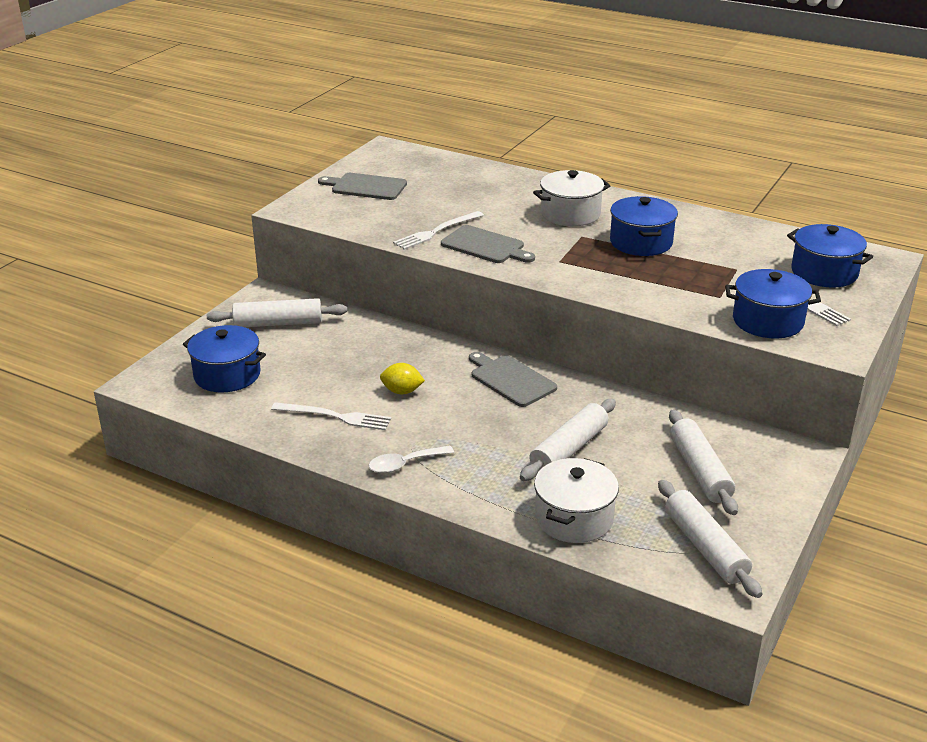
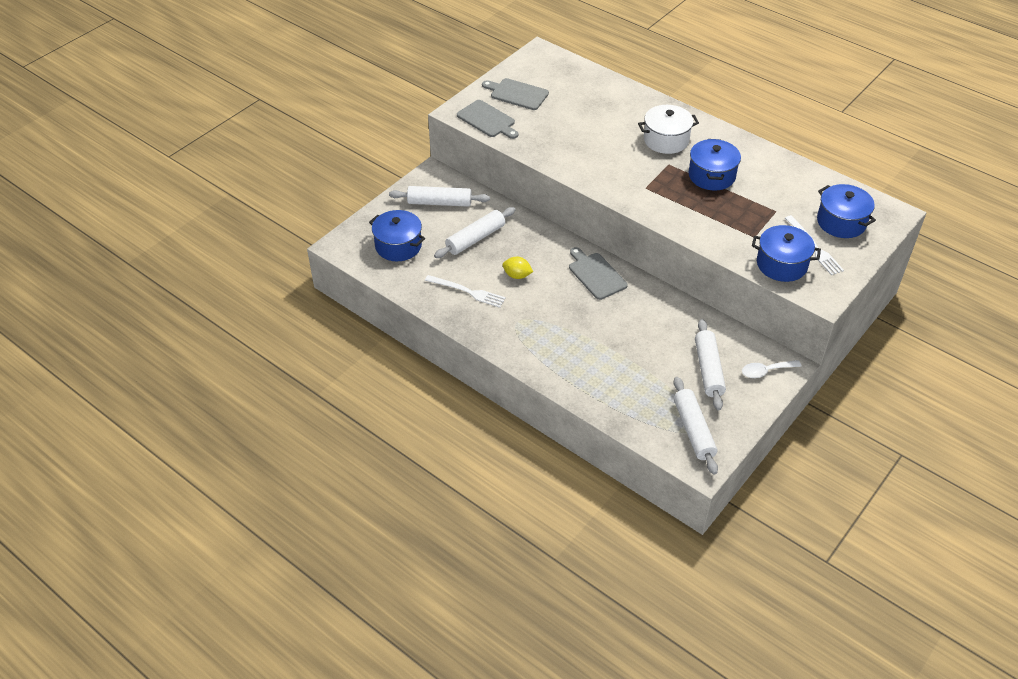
camera: 10 degrees right, 15 degrees up
(404, 464) = (508, 337): white spoon -> white spoon (766, 371)
(436, 231) = (561, 147): white fork -> none
(485, 246) = (594, 166): grey cutting board -> grey cutting board (487, 120)
(569, 449) = (622, 340): white rolling pin -> white rolling pin (475, 238)
(574, 518) = (612, 396): white pot -> none

